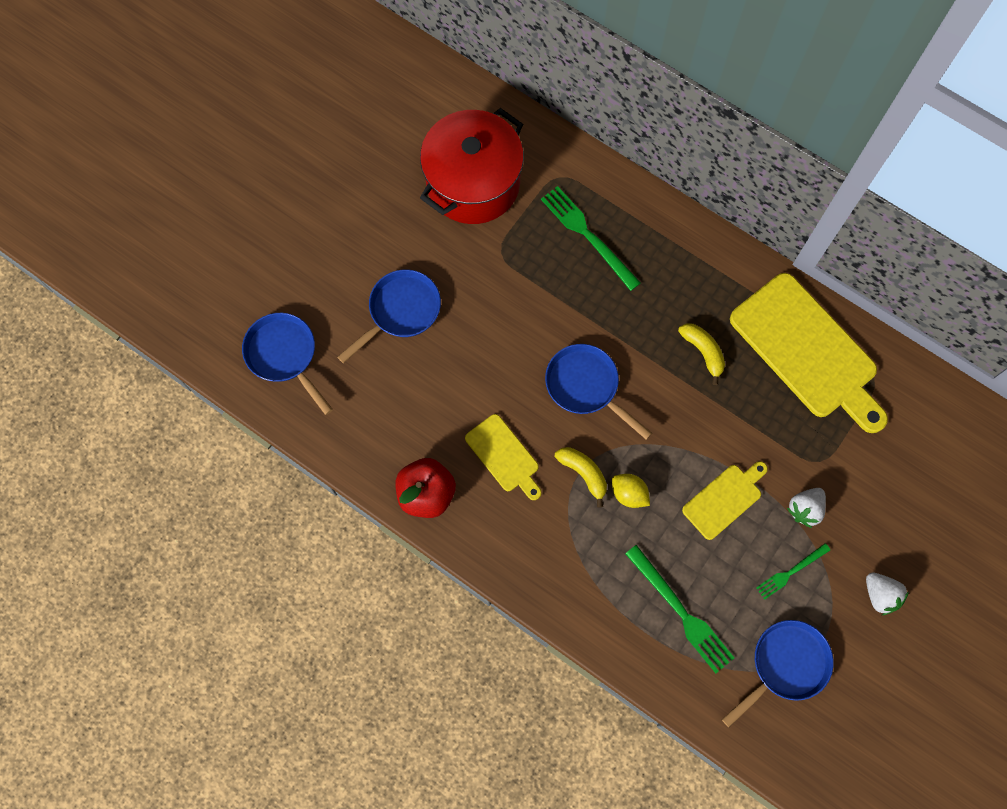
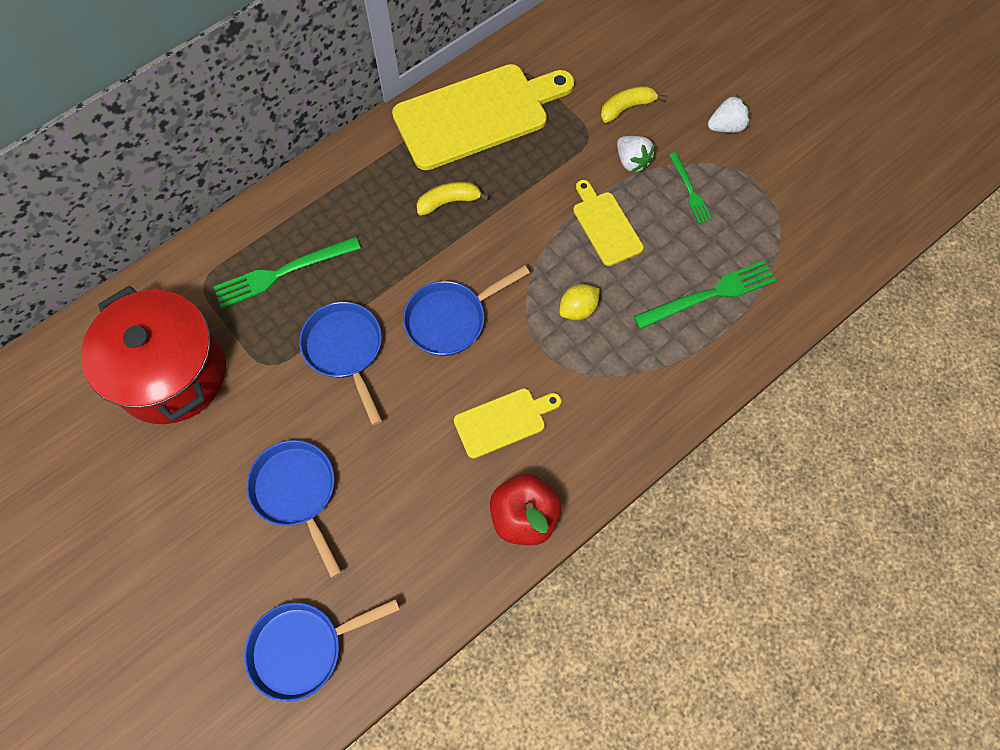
camera: 75 degrees left, 5 degrees down
(583, 473) = (545, 346): yellow banana -> yellow banana (626, 108)
(785, 665) = (777, 220): blue pan -> blue pan (345, 350)

